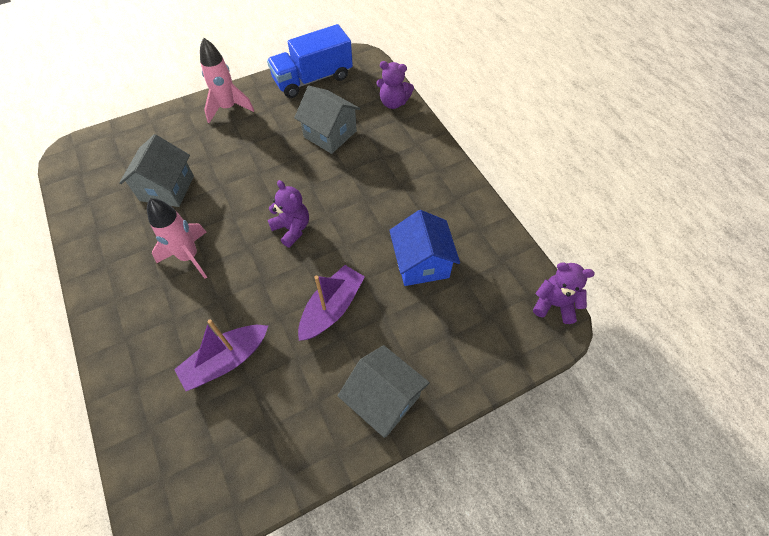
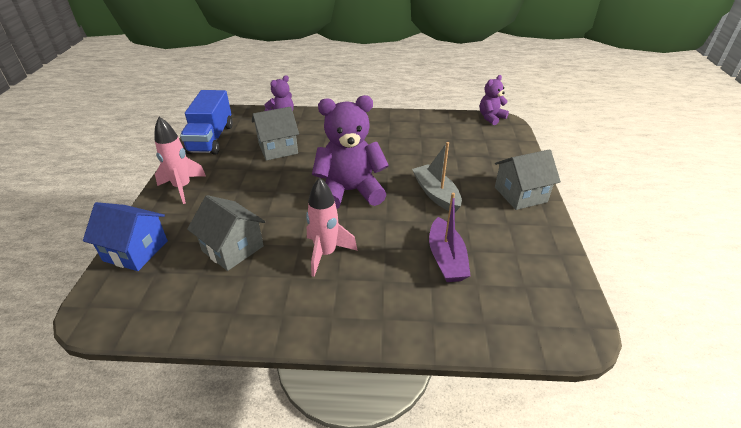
camera: 60 degrees left, 20 degrees down
(292, 229) = (350, 191): purple teddy bear -> purple teddy bear, size x1.88
(332, 308) = (436, 194): purple boat -> grey boat
(421, 263) = (428, 148): blue house -> blue house (135, 251)

